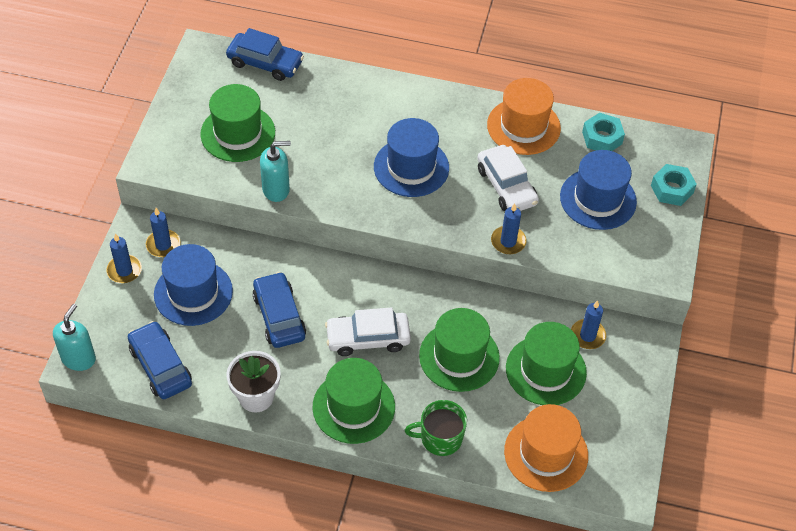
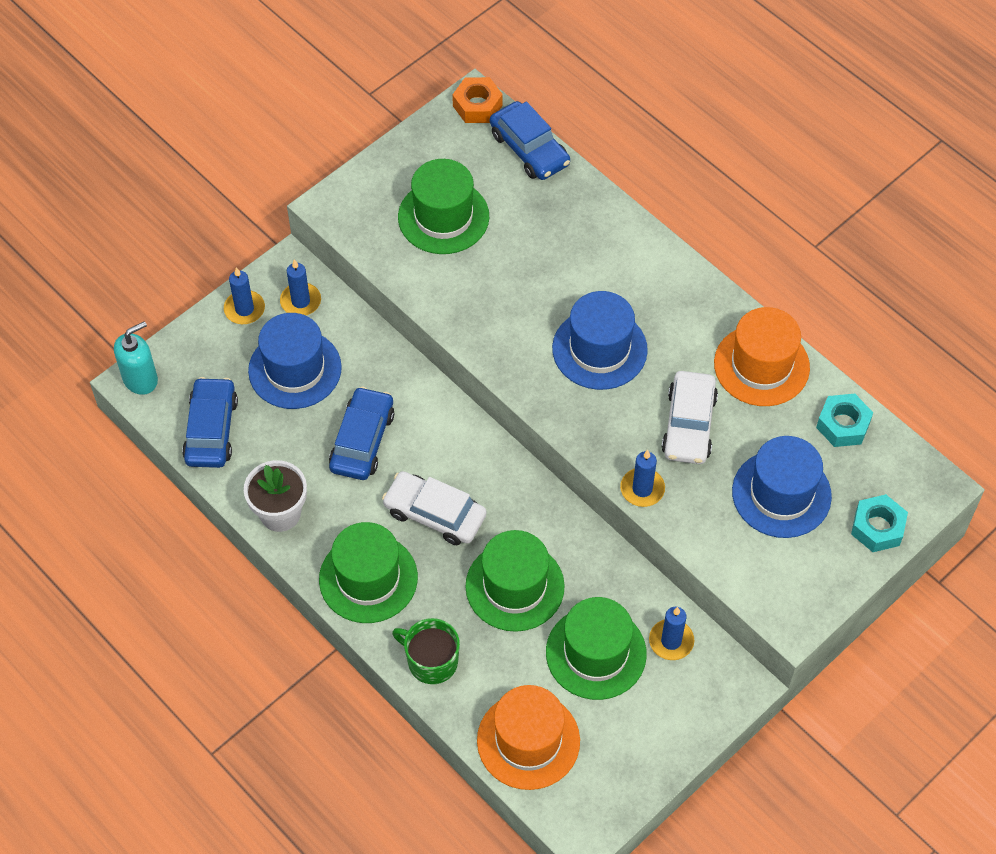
camera: 35 degrees right, 5 degrees up
(207, 51) = (477, 105): none -> orange nut
(276, 189) = (438, 301): turquoise soap dispenser -> none

